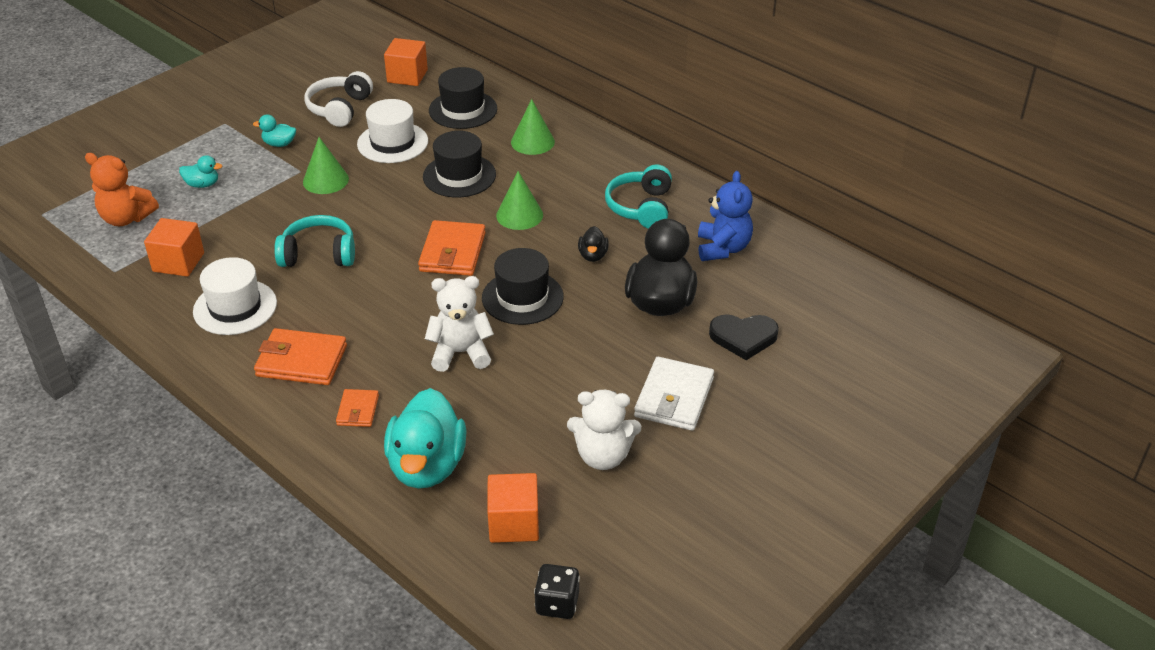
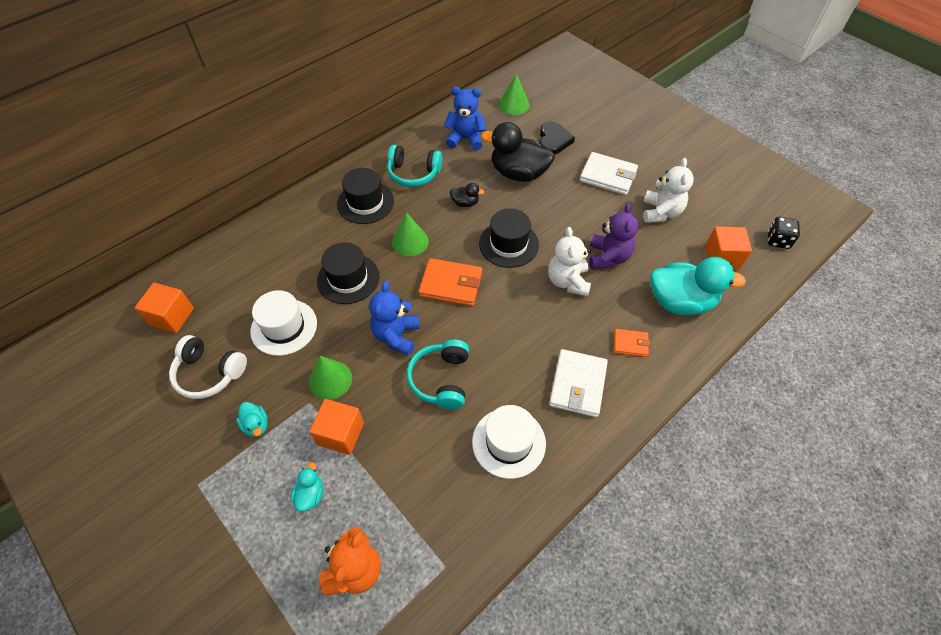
camera: 85 degrees left, 15 degrees up
(178, 262) = (438, 502): orange cube -> orange cube (341, 434)
(279, 144) = (256, 425): turquoise duck -> turquoise duck turned 45 degrees counterclockwise
(301, 361) = (577, 385): orange wallet -> white wallet
(379, 218) = (396, 335): none -> blue teddy bear
(463, 110) = (247, 274): black hat -> black hat (365, 203)
(506, 393) = (608, 257): none -> purple teddy bear
(532, 142) = (312, 229): green cone -> green cone (514, 104)

